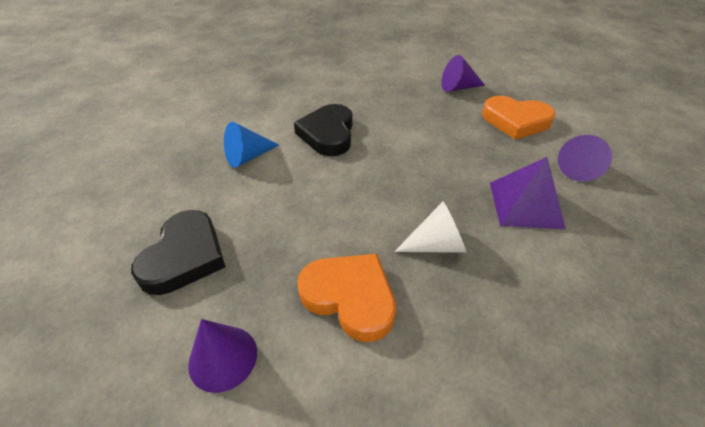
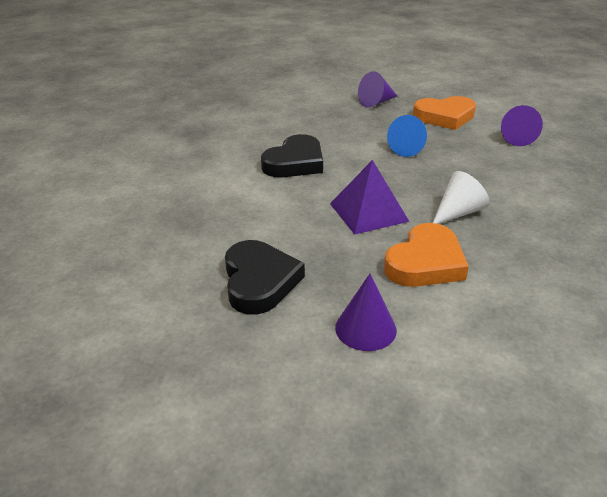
camera: 25 degrees left, 10 degrees down
(248, 157) = (237, 197): blue cone -> blue cone (409, 148)
(328, 134) = (295, 162): black heart -> black heart turned 120 degrees counterclockwise
(350, 297) = (425, 262): orange heart -> orange heart turned 120 degrees clockwise
(525, 204) = (499, 170): purple pyramid -> purple pyramid (368, 212)

